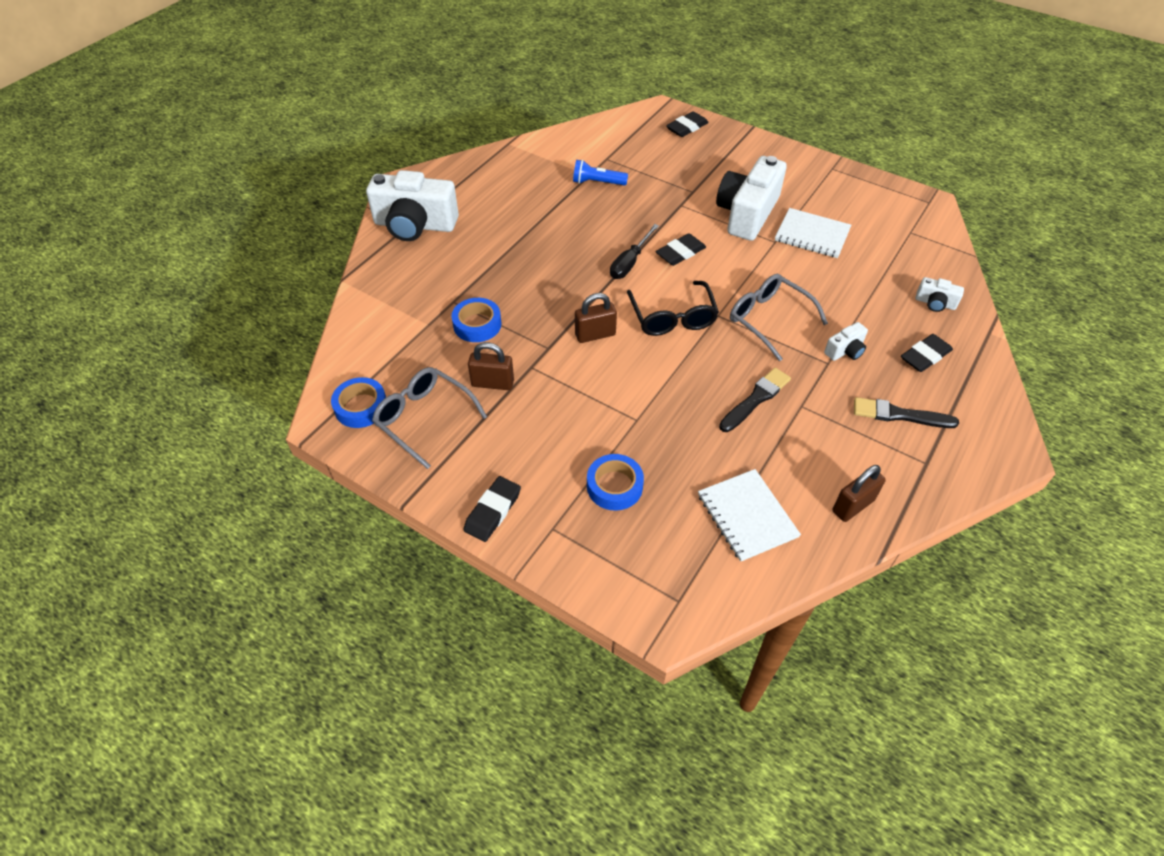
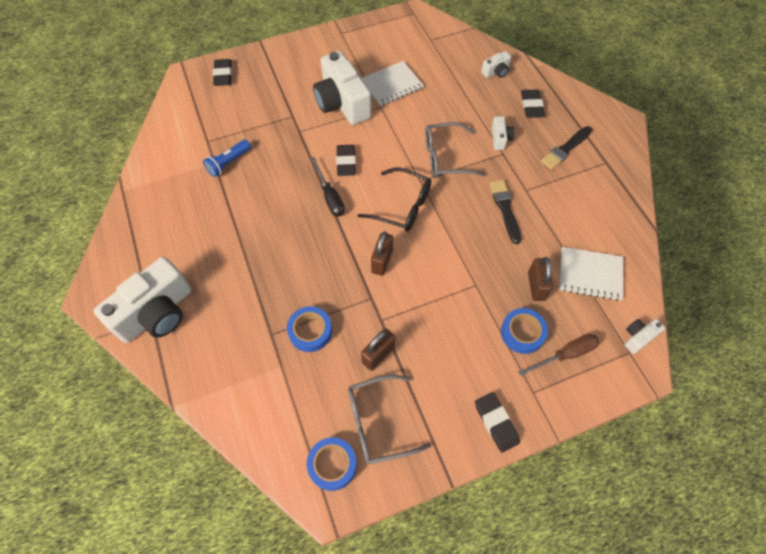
camera: 55 degrees left, 10 degrees up
(621, 538) = (565, 354): none -> brown screwdriver
(706, 602) = (638, 337): none -> white camera
(853, 506) = (614, 217): brown padlock -> brown padlock (536, 286)

